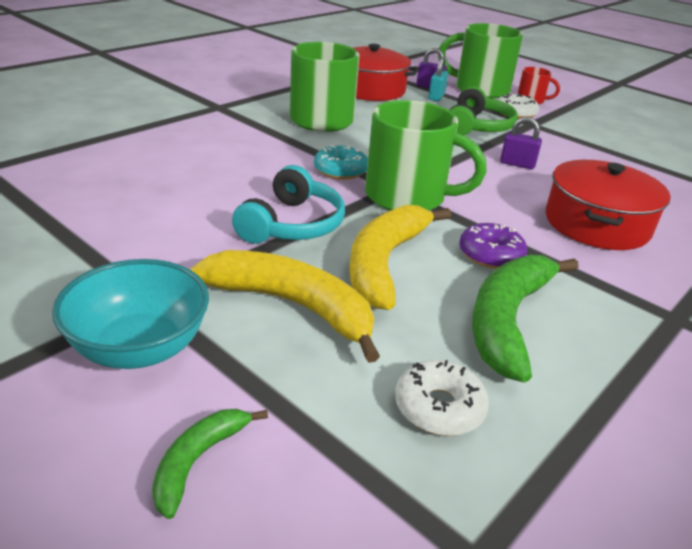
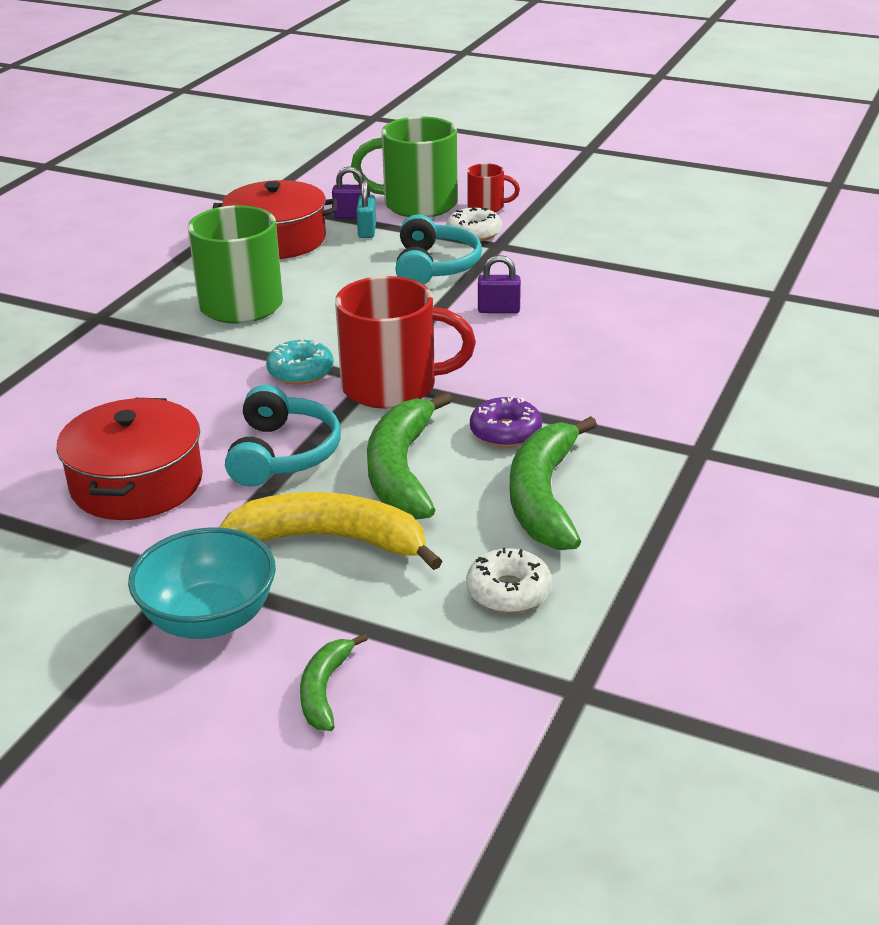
camera: 15 degrees left, 0 degrees up
(385, 262) = (401, 470): yellow banana -> green banana
(408, 197) = (392, 386): green mug -> red mug
(477, 127) = (434, 266): green headphones -> turquoise headphones
(596, 224) = (604, 367): red pot -> red pot (137, 483)

